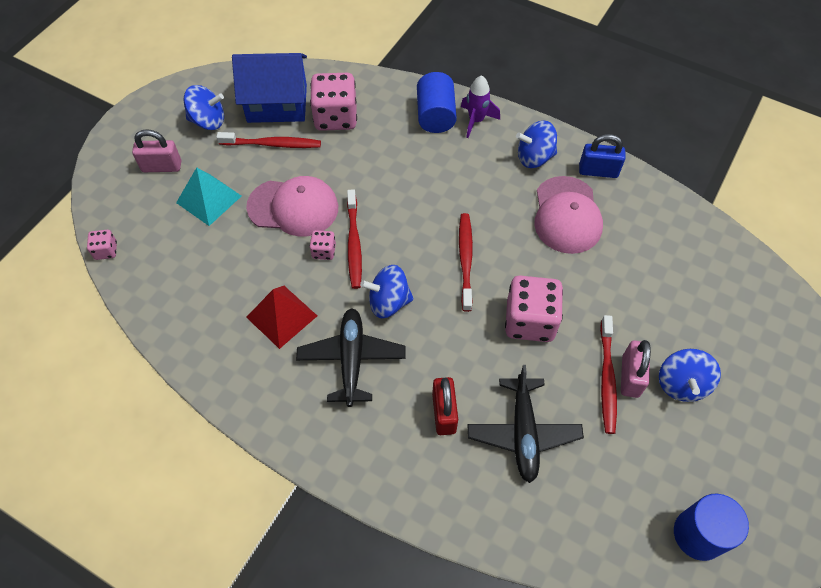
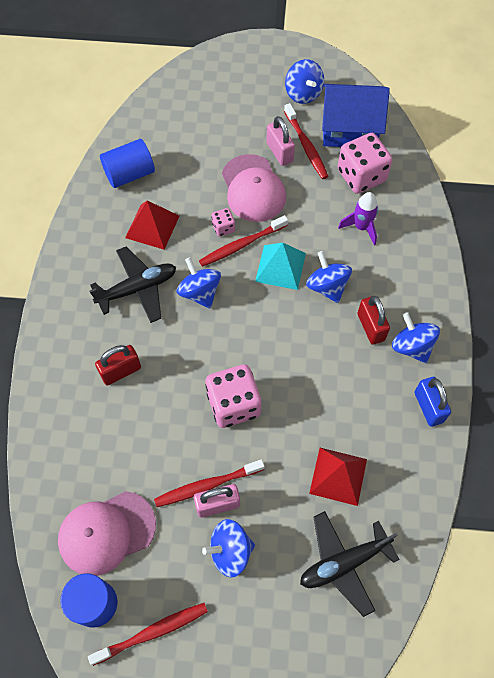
camera: 65 degrees right, 5 degrees up
(106, 251) = (152, 94): pink dice -> none
(162, 166) = (242, 87): pink padlock -> pink padlock (279, 152)
(209, 199) = (230, 131): turquoise pyramid -> turquoise pyramid (280, 267)
(277, 103) = (349, 129): blue house -> blue house turned 60 degrees counterclockwise
(435, 115) = (410, 248): blue cylinder -> blue cylinder (129, 174)
(440, 193) = (327, 286): none -> blue spinning top
(465, 260) = (269, 332): red toothbrush -> red toothbrush (152, 632)
(476, 121) = (425, 283): purple rocket -> purple rocket (361, 227)
(500, 178) = (371, 327): none -> red padlock
(523, 433) = (128, 436): black plane -> black plane (344, 563)
(567, 215) = (361, 397): pink cap -> pink cap (106, 532)
(637, 265) = (338, 476): none -> red pyramid

